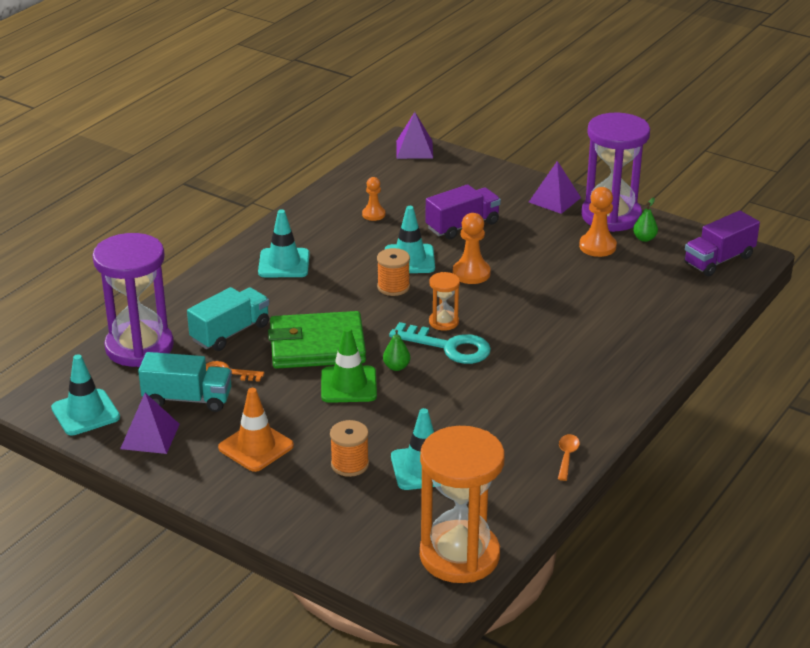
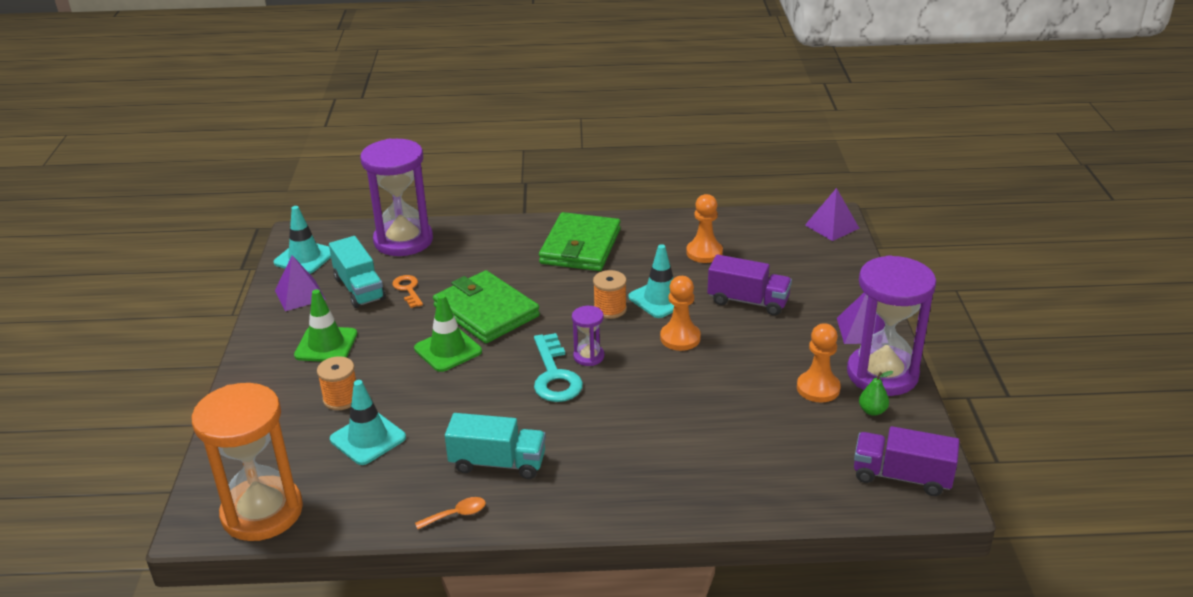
camera: 55 degrees right, 0 degrees up
(230, 333) = (461, 267): turquoise truck -> turquoise truck (498, 463)
(256, 447) = (326, 345): orange traffic cone -> green traffic cone
(284, 263) = (580, 246): turquoise traffic cone -> green wallet
(373, 214) = (704, 253): orange pawn -> orange pawn, size x1.54
(396, 367) = (497, 362): green pear -> none
(443, 322) = (588, 356): orange hourglass -> purple hourglass

